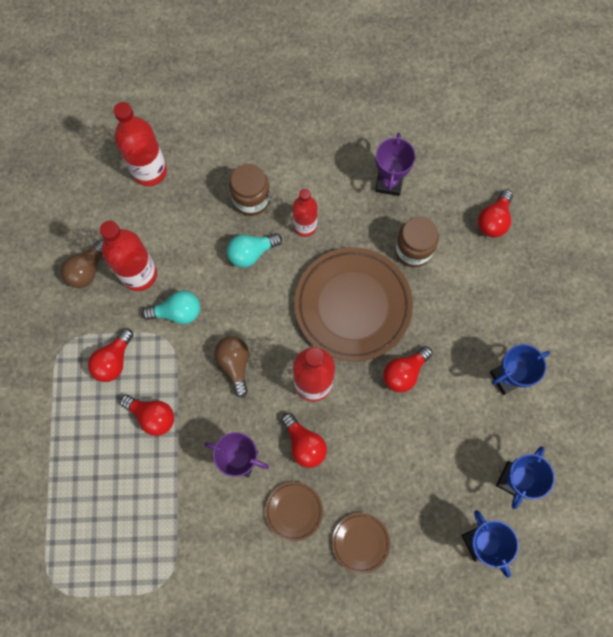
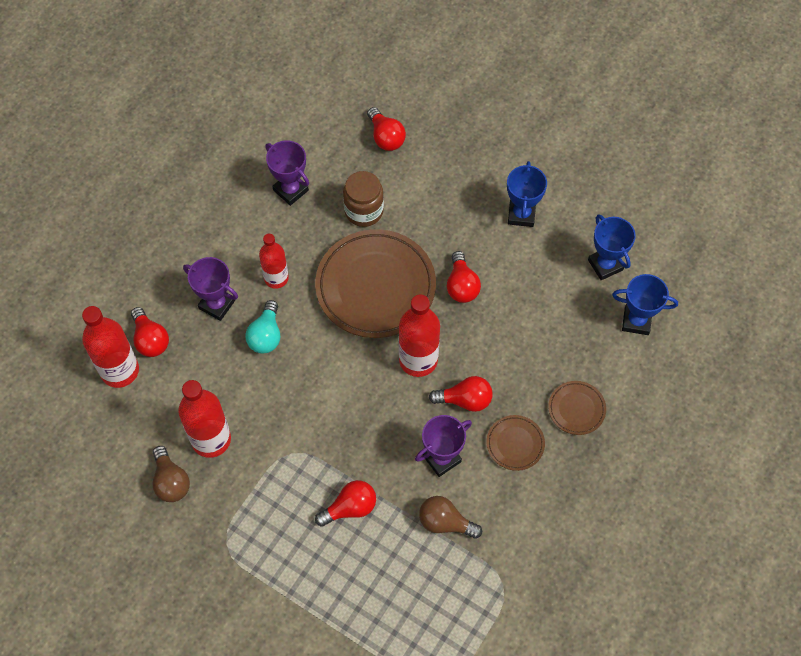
camera: 55 degrees left, 10 degrees down
(114, 360) = (274, 510): red light bulb -> red light bulb (150, 339)
(177, 312) = (272, 429): turquoise light bulb -> none
(235, 364) = (355, 411): brown light bulb -> brown light bulb (445, 522)
(251, 199) = (217, 304): brown jar -> purple trophy

